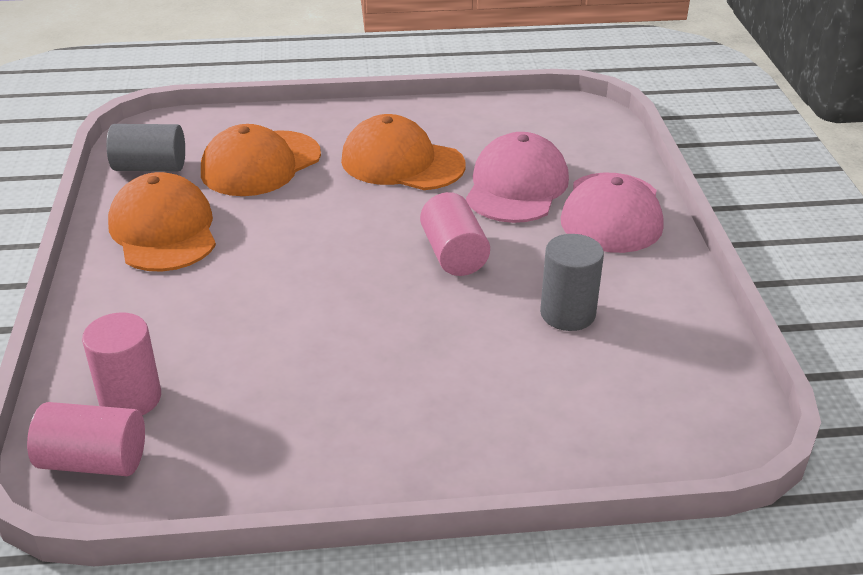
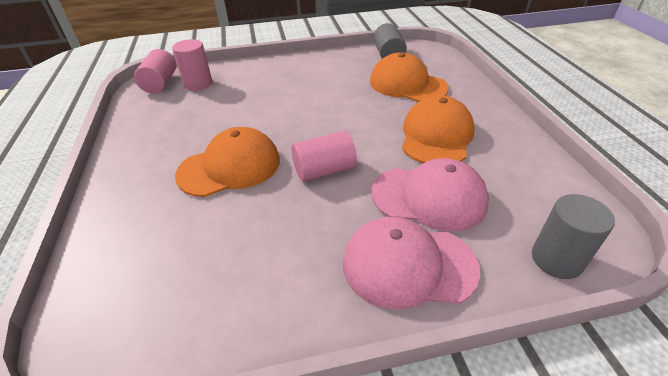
camera: 85 degrees right, 5 degrees up
(163, 230) = (330, 69): orange cap -> orange cap (230, 167)
(567, 314) = (253, 235): grey cylinder -> grey cylinder (556, 259)

